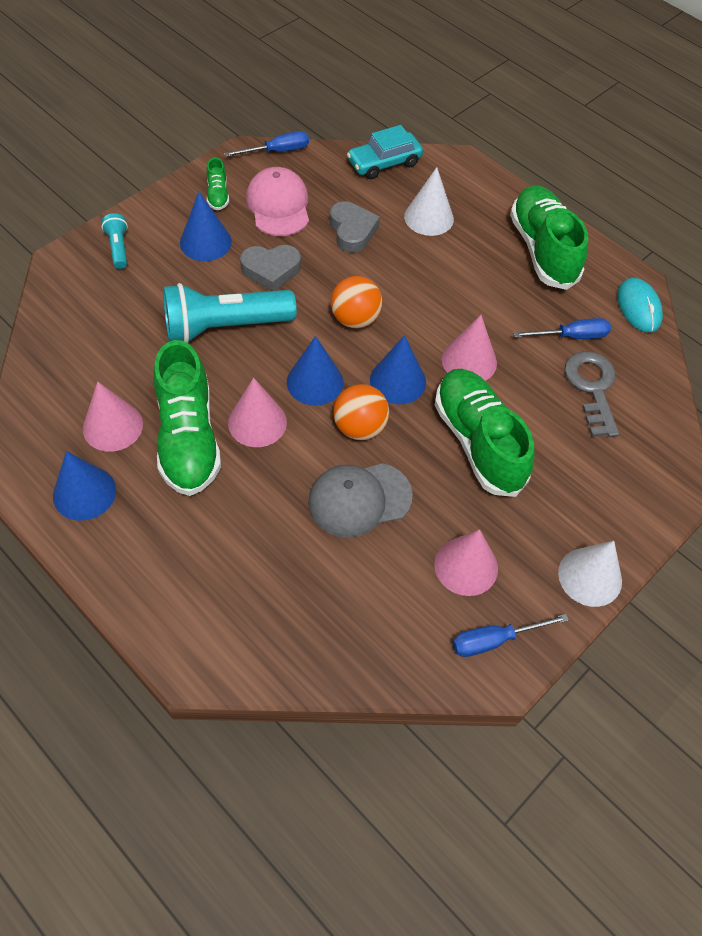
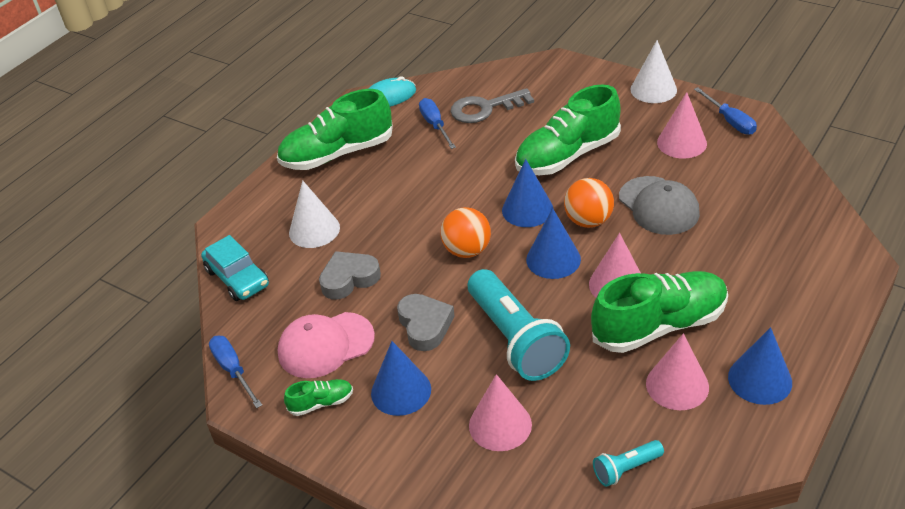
camera: 95 degrees left, 15 degrees down
(118, 248) = (436, 469): turquoise flashlight -> turquoise flashlight (626, 469)
(469, 361) = (486, 174): pink cone -> pink cone (500, 425)

